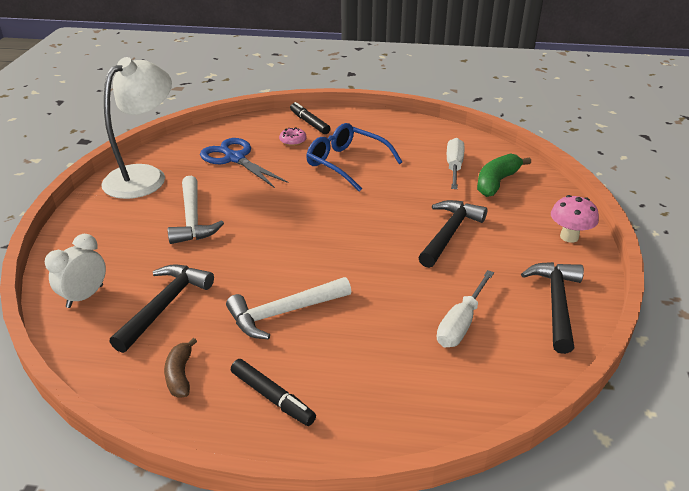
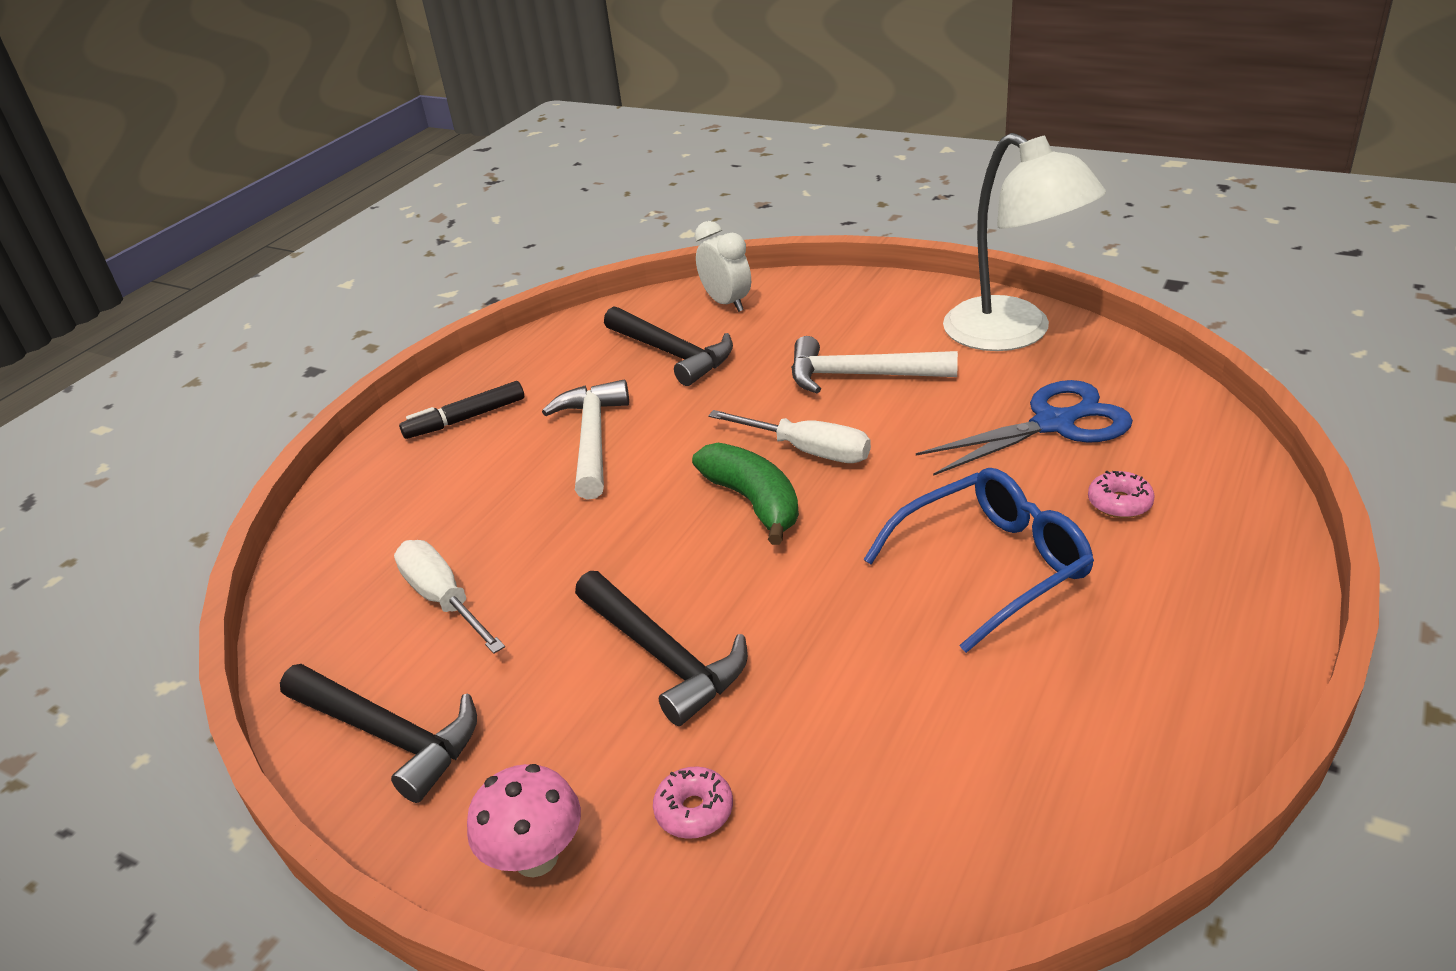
camera: 115 degrees right, 0 degrees up
(180, 375) = (549, 363): brown banana -> none
(309, 123) = (1215, 539): black marker -> none
(454, 167) = (920, 751): white screwdriver -> white screwdriver (808, 451)
(496, 182) = (815, 812): green banana -> green banana (753, 501)
(517, 206) = (694, 810): none -> pink donut

